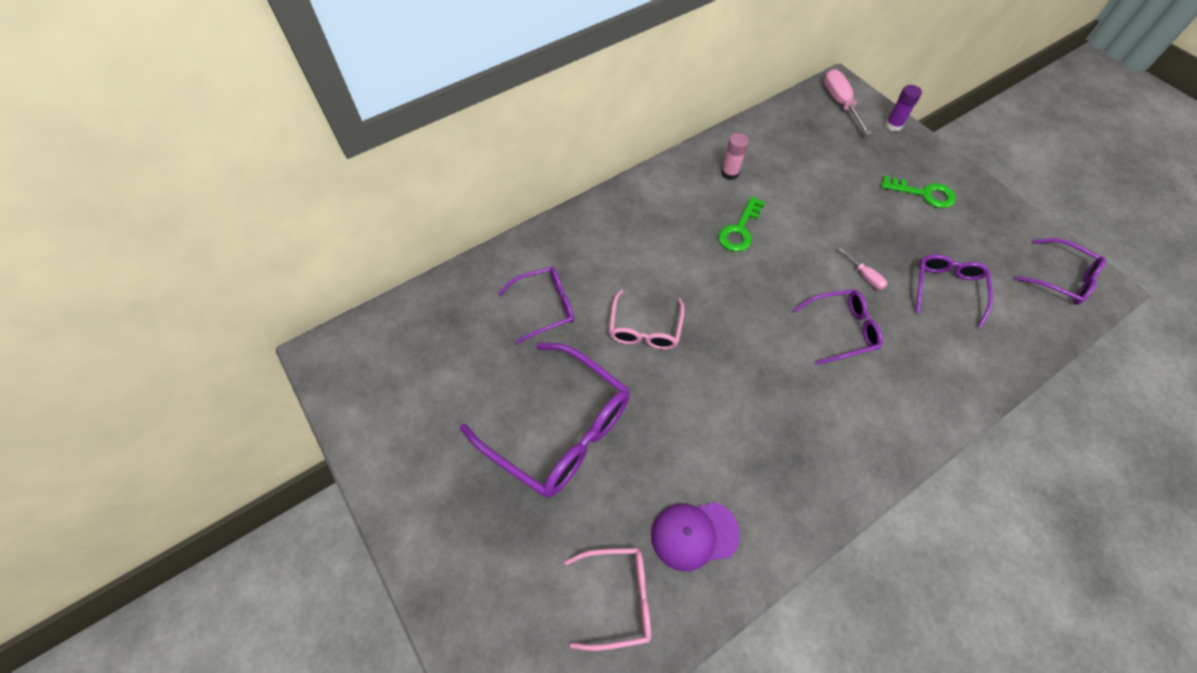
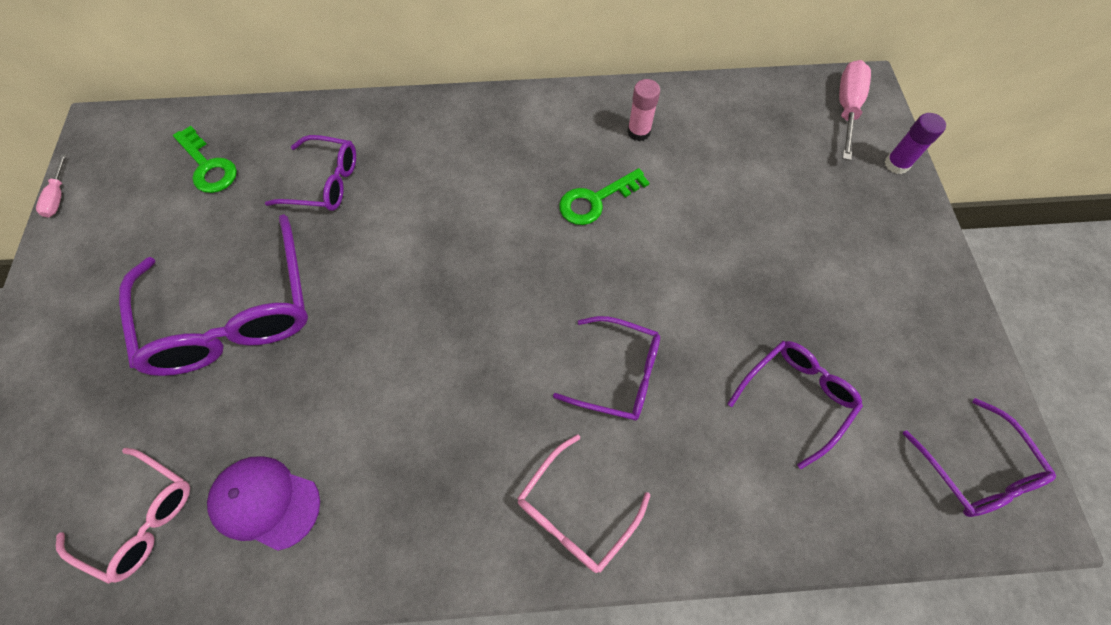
camera: 30 degrees right, 5 degrees up
(645, 328) = (402, 256): pink glasses -> pink glasses (576, 512)
(865, 276) = (701, 327): pink screwdriver -> pink screwdriver (58, 197)
(924, 194) = (866, 266): green key -> green key (208, 166)

